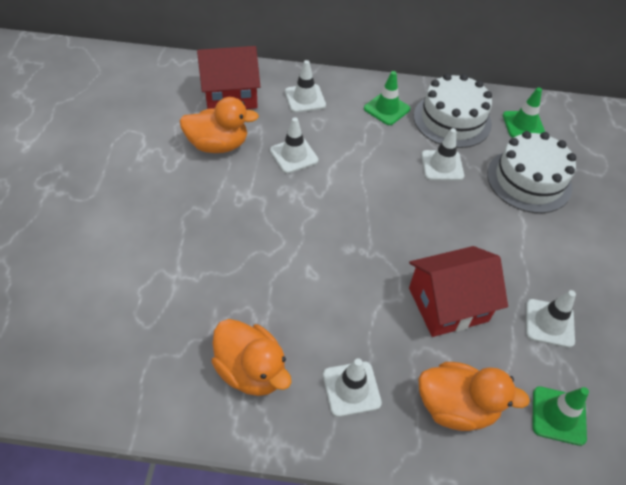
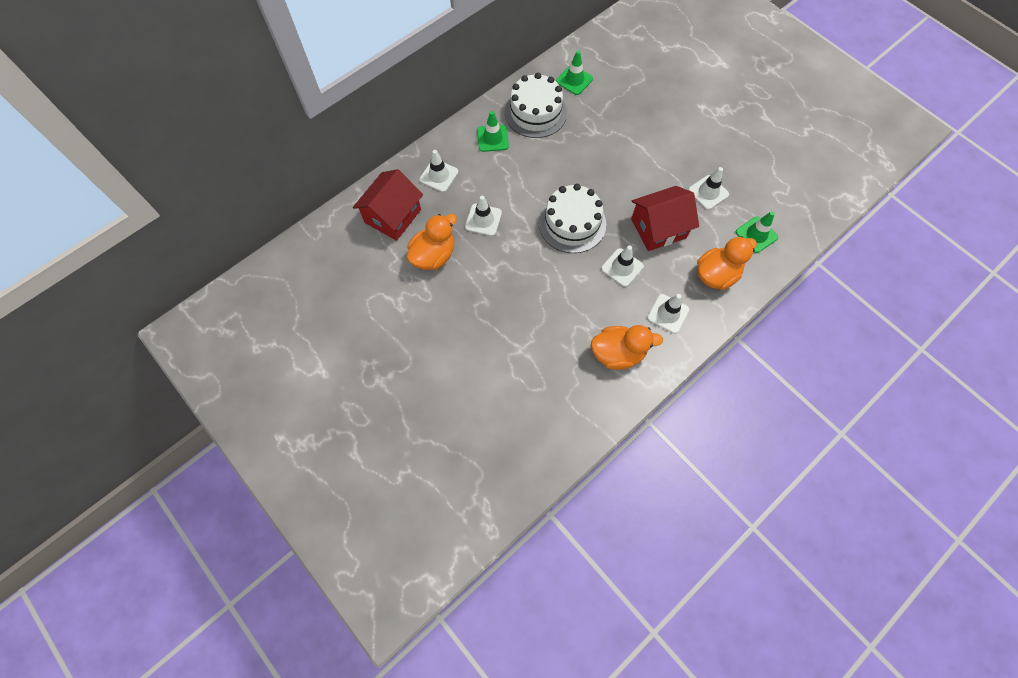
camera: 45 degrees left, 15 degrees up
(442, 165) = (565, 149): white traffic cone -> white traffic cone (622, 267)
(448, 304) = (658, 228): red house -> red house turned 45 degrees clockwise
(529, 180) = (616, 116): white cake -> white cake (572, 223)

